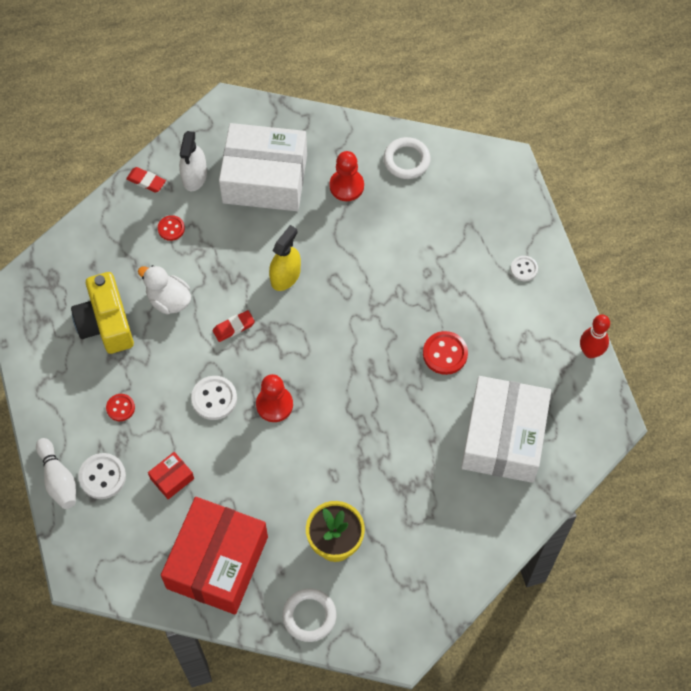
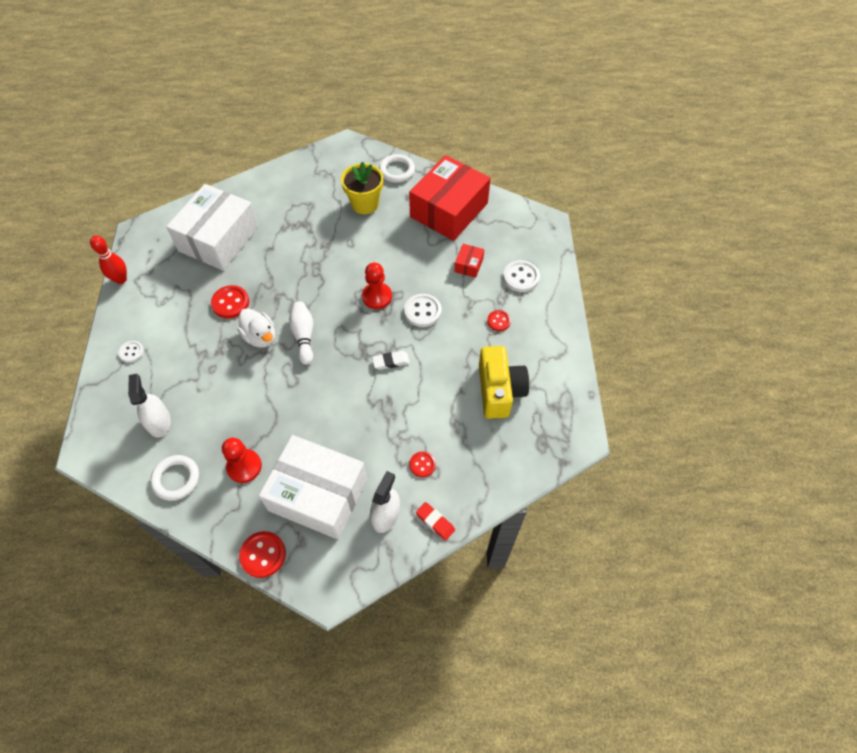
camera: 165 degrees left, 5 degrees down
(58, 479) = (555, 283): white bowling pin -> white bowling pin (304, 336)
(169, 300) = (440, 398): white duck -> white duck (260, 337)
(172, 478) = (468, 265): red box -> red box turned 45 degrees counterclockwise
(233, 327) = (391, 361): red eraser -> white eraser
(285, 276) = (332, 394): yellow spray bottle -> none
(296, 119) = (263, 555): none -> red button
(452, 206) = (159, 422): none -> white spray bottle

